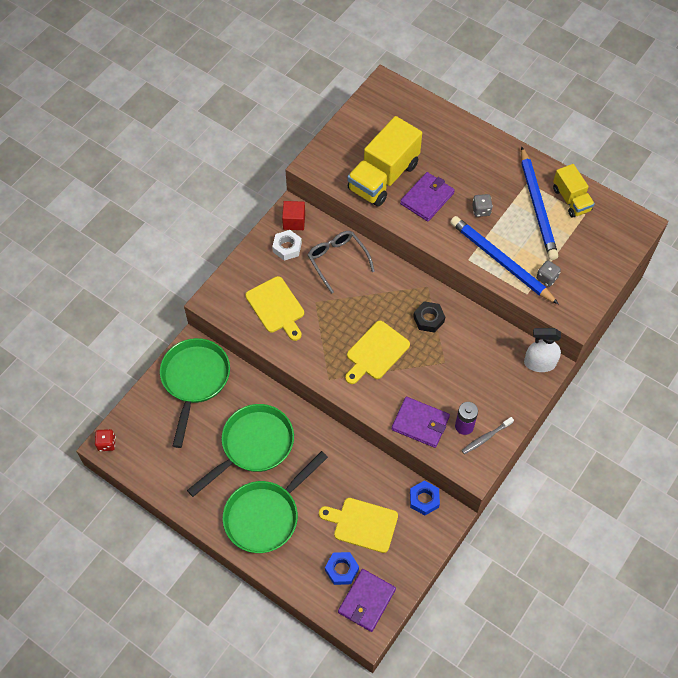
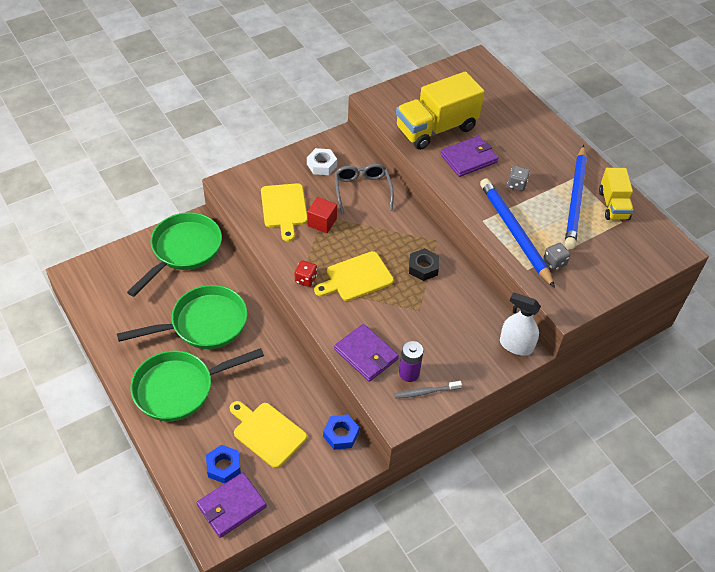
camera: 20 degrees right, 10 degrees down
(106, 443) = (75, 273): red dice -> red dice (305, 279)
(294, 221) = (340, 147): red cube -> red cube (322, 222)

